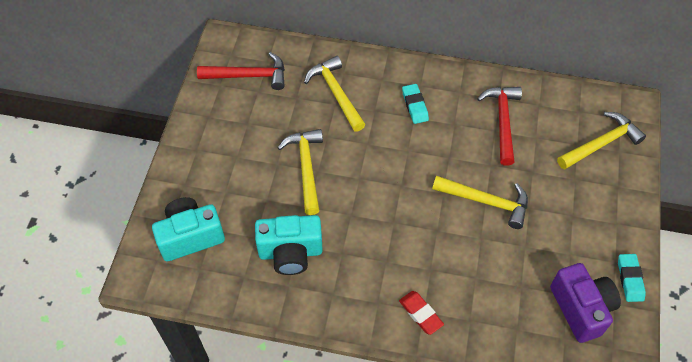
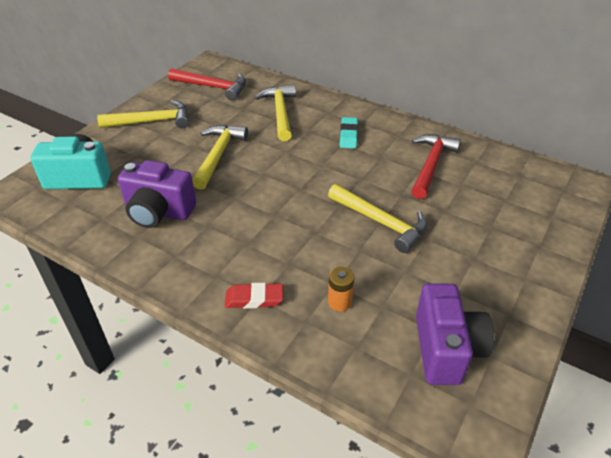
camera: 20 degrees right, 15 degrees down
(290, 253) = (158, 212): turquoise camera -> purple camera
(420, 314) = (254, 299): red eraser -> red eraser turned 75 degrees counterclockwise
(487, 293) = (339, 302): none -> orange battery
(601, 144) = (533, 206): yellow hammer -> yellow hammer (152, 121)
(630, 279) = (522, 337): turquoise eraser -> none

